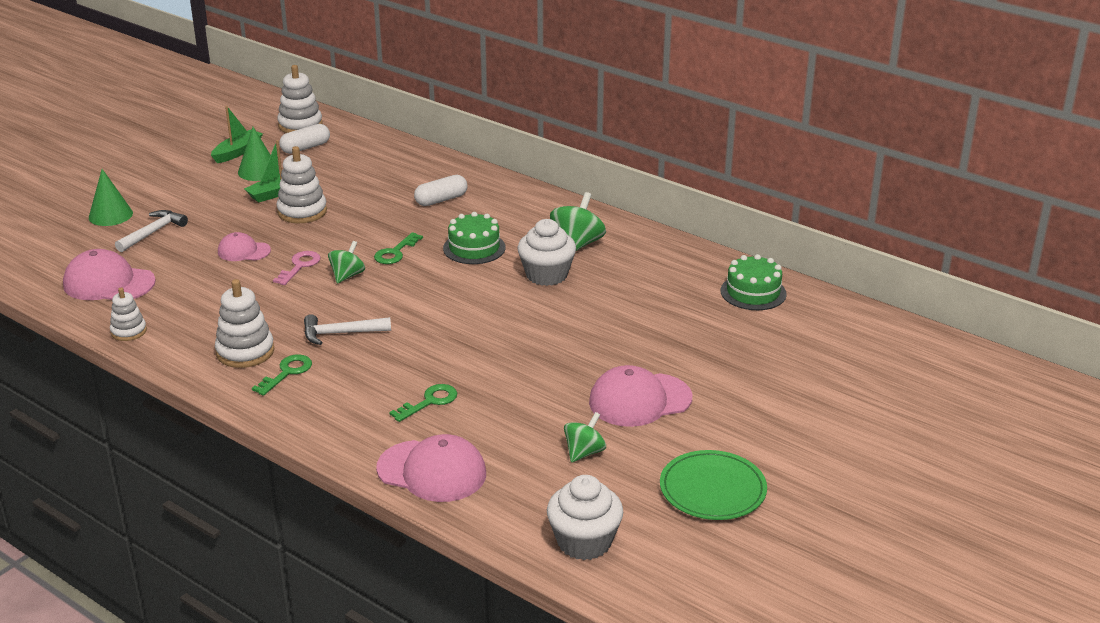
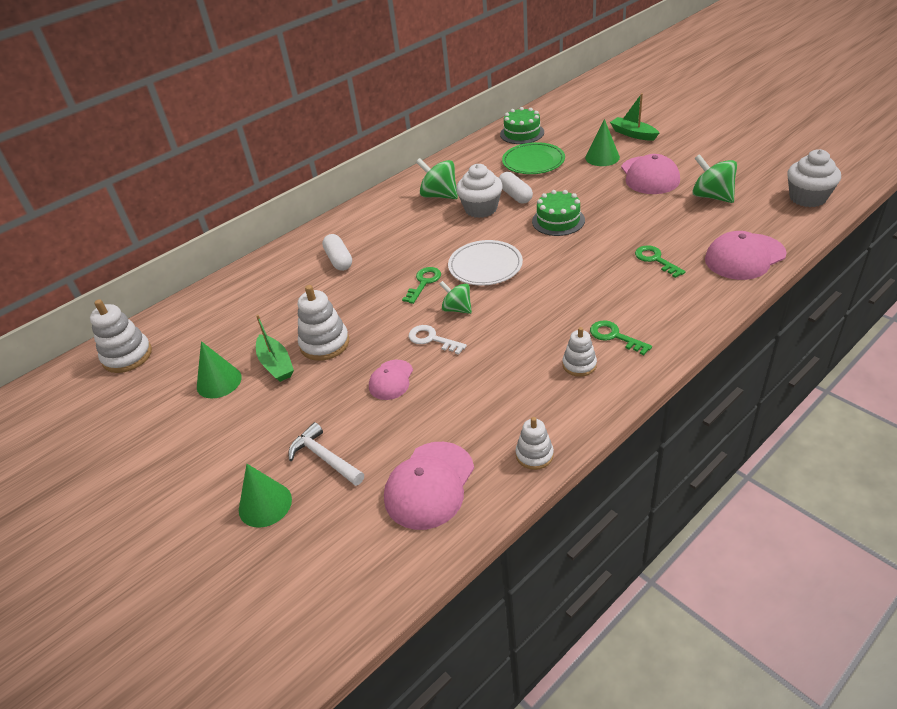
camera: 75 degrees left, 10 degrees up
(237, 152) = (162, 402): green boat -> green boat (633, 134)
(245, 352) = (579, 365): white stacking toy -> white stacking toy, size x0.62
(299, 266) = (432, 339): pink key -> white key
(305, 148) = (184, 349): white capsule -> white capsule (515, 195)
(341, 333) = (554, 308): white hammer -> none
(395, 252) = (424, 283): green key -> green key turned 105 degrees counterclockwise
(424, 286) = (485, 266): none -> white plate
(432, 471) = (744, 257): pink cap -> pink cap turned 150 degrees counterclockwise
(474, 248) = (429, 242): green cake -> green cake (558, 221)
(584, 452) = (712, 196): green spinning top -> green spinning top, size x1.54
(689, 360) = (602, 157): none -> green cone
(712, 489) = (743, 155): green plate -> green plate (533, 161)

